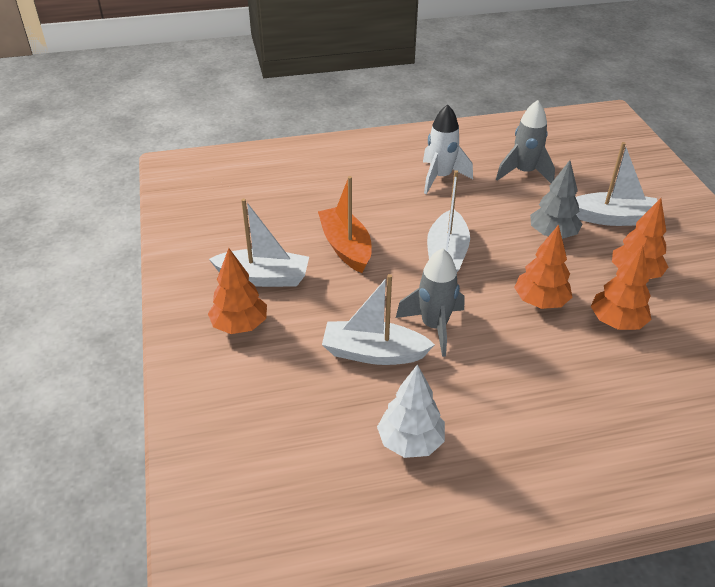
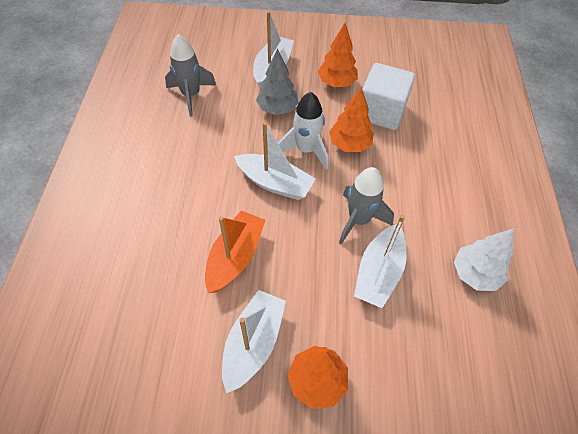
camera: 75 degrees left, 15 degrees up
(346, 247) = (235, 257): orange boat -> orange boat turned 120 degrees clockwise
(440, 177) = (167, 152): white rocket -> white rocket (306, 150)
(616, 322) = (381, 112): orange tree -> white cube

